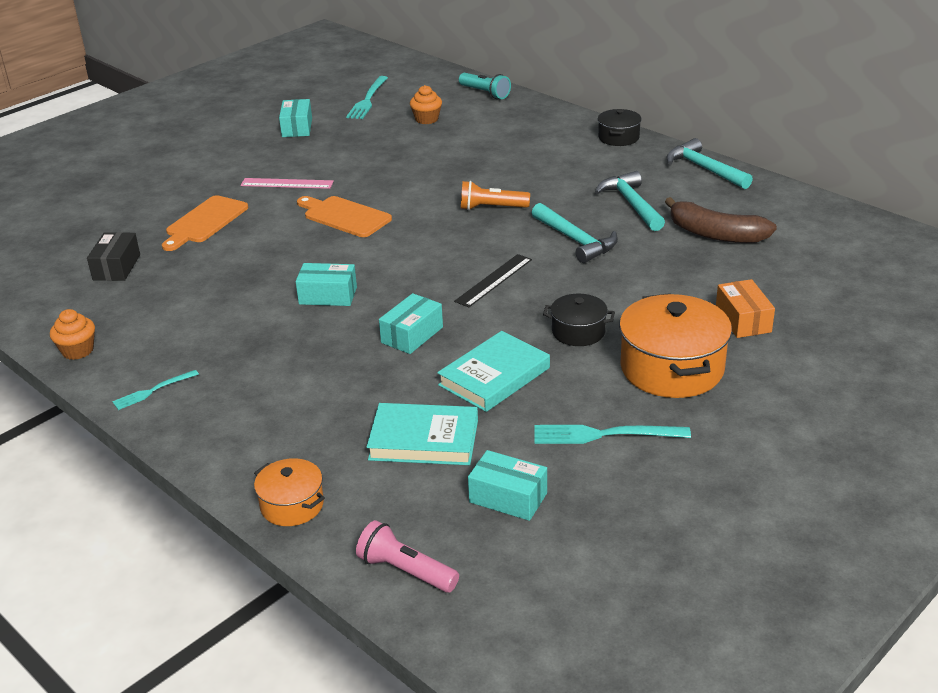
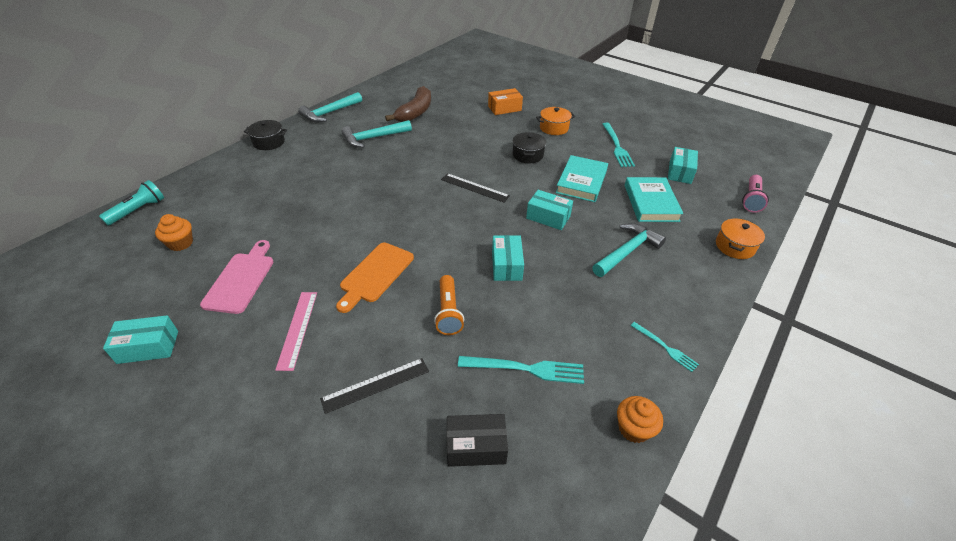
camera: 100 degrees left, 10 degrees up
(204, 222) = (376, 385): orange cutting board -> black ruler
(363, 152) = (241, 279): none -> pink cutting board
(367, 100) = (99, 294): turquoise fork -> turquoise fork (526, 369)
(491, 208) = (371, 194): orange flashlight -> orange flashlight (448, 312)
(494, 376) = (581, 182): turquoise book -> turquoise book turned 75 degrees clockwise
(575, 240) = (421, 158): turquoise hammer -> turquoise hammer (627, 251)
(672, 368) = (554, 128): orange pot -> orange pot, size x0.54

